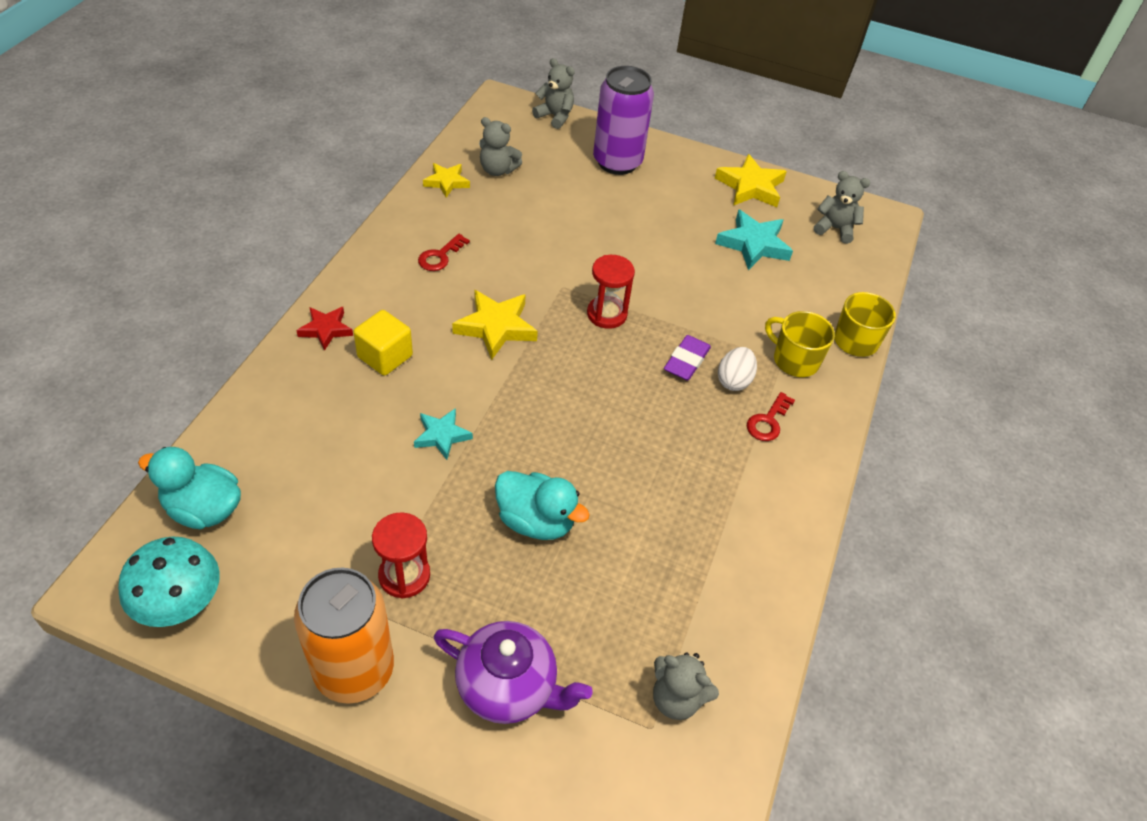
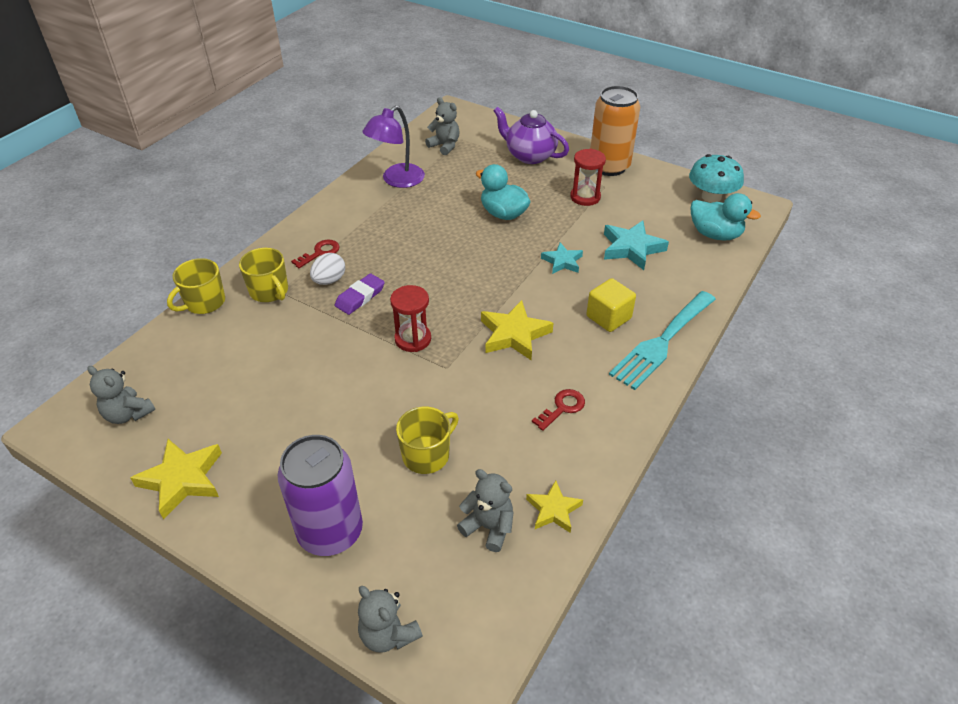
camera: 165 degrees left, 5 degrees down
(326, 329) = (661, 342): red star -> turquoise fork
(559, 213) = (427, 455): none -> yellow mug
(726, 583) = (397, 180): none -> purple lamp
(753, 244) = (231, 401): turquoise star -> turquoise star (631, 248)

